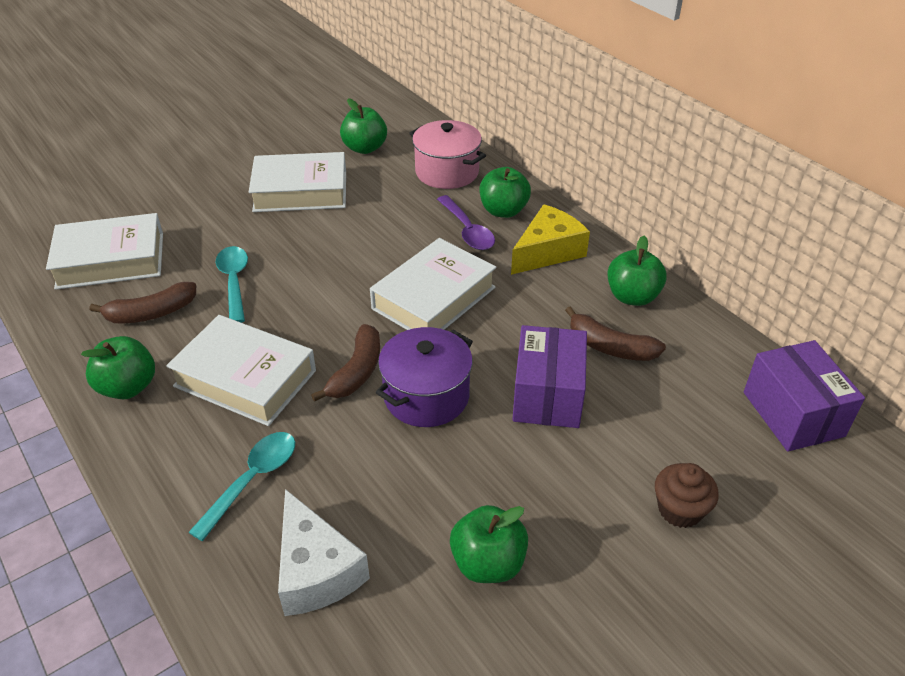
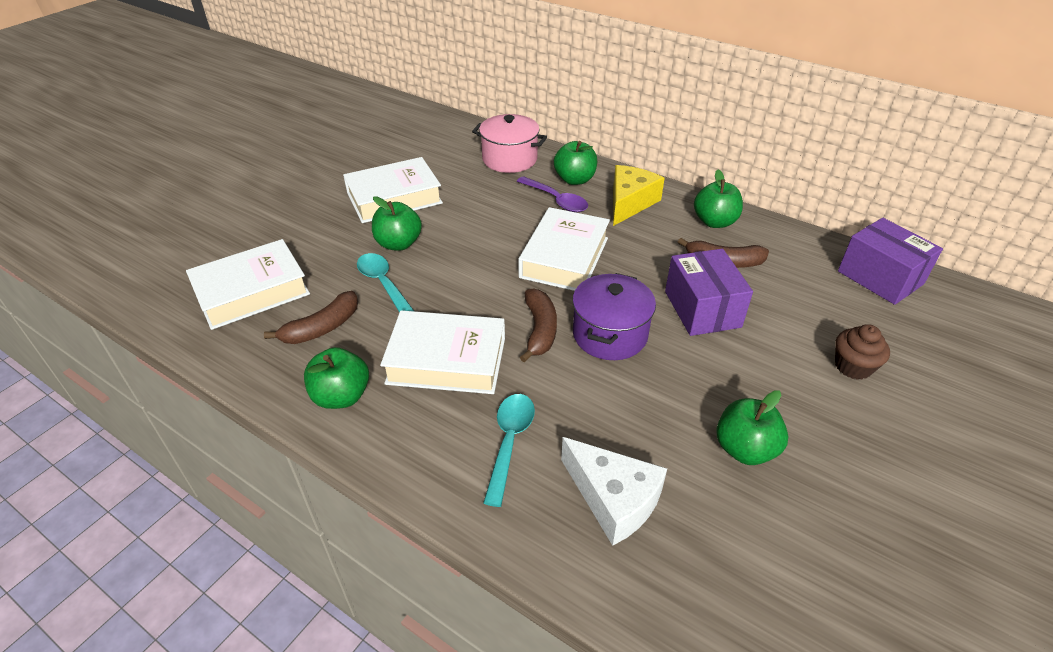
camera: 20 degrees left, 0 degrees up
(365, 148) = (428, 153): green apple -> green apple (398, 244)

